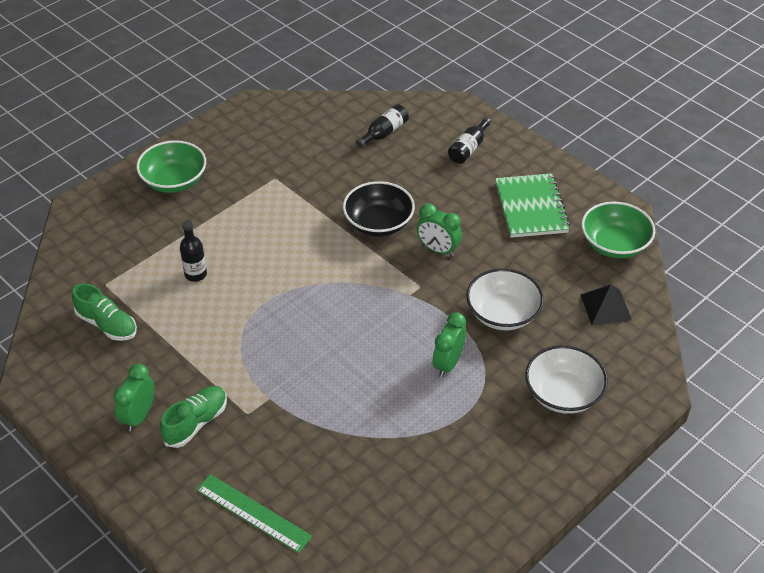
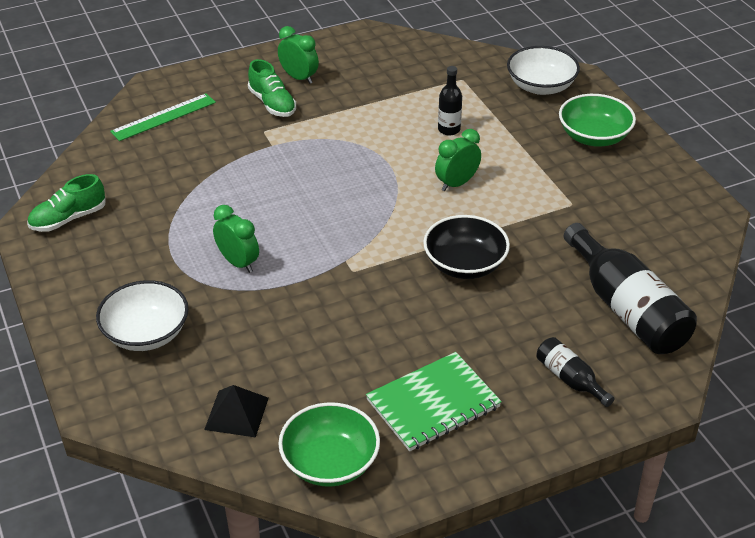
camera: 110 degrees right, 5 degrees down
(107, 324) = (411, 74): green shoe -> green shoe (68, 219)
(384, 133) = (626, 309): black bottle -> black bottle, size x2.01
(438, 249) = (401, 300): green clock -> green clock (457, 183)
(503, 314) = (278, 322): white bowl -> white bowl (541, 86)
(531, 207) = (433, 403): green notebook -> green notebook turned 45 degrees counterclockwise

